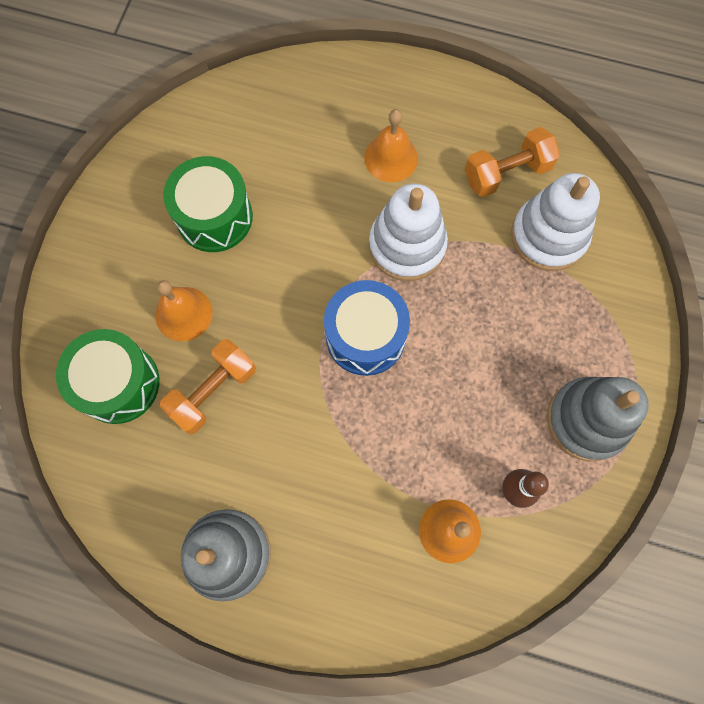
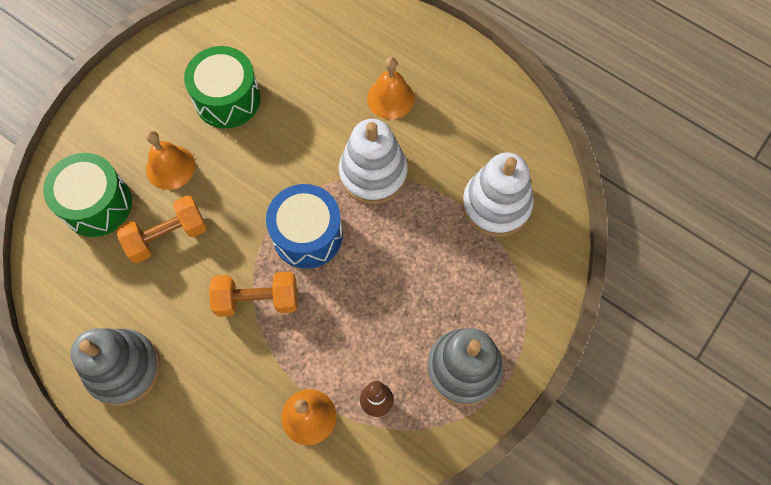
camera: 20 degrees right, 5 degrees down
(507, 173) = (482, 142): orange dumbbell -> orange dumbbell (257, 300)

